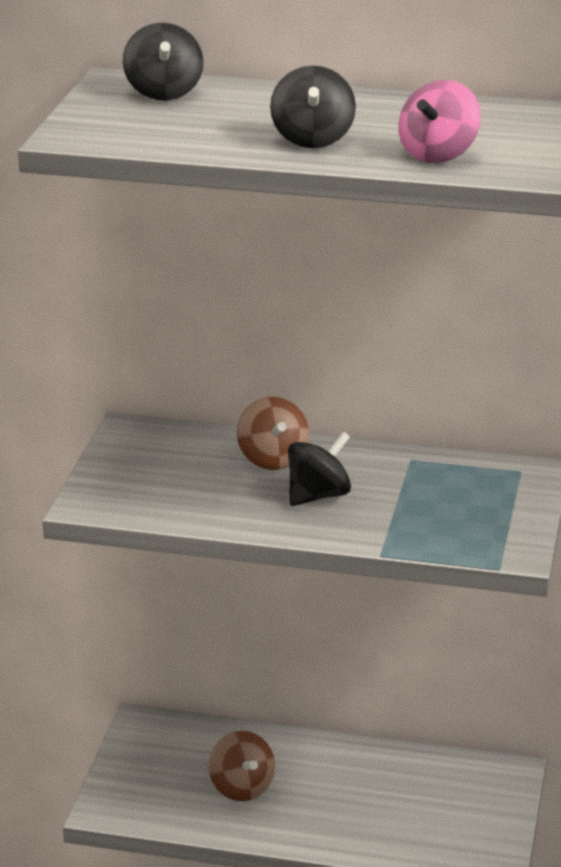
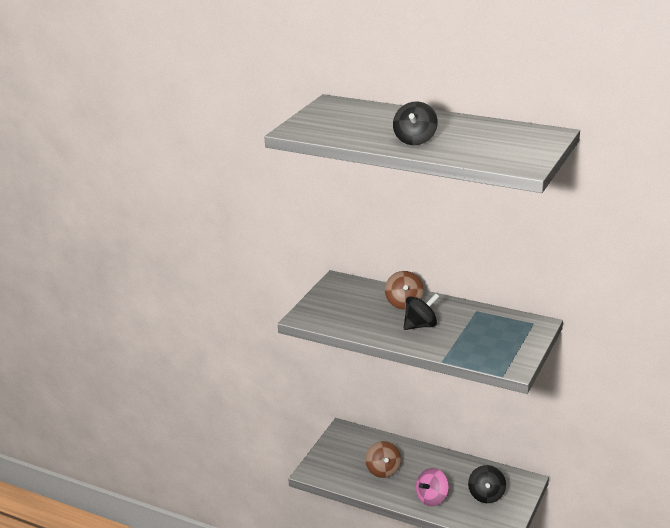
camera: 15 degrees right, 0 degrees up
(163, 93) = (351, 110): black spinning top -> black spinning top (486, 495)
(438, 154) = (477, 153): pink spinning top -> pink spinning top (432, 498)

